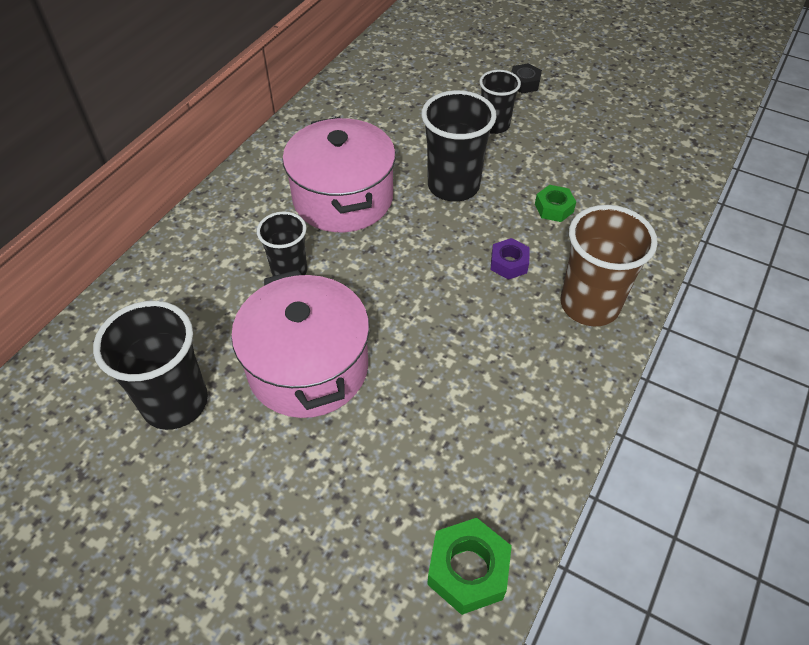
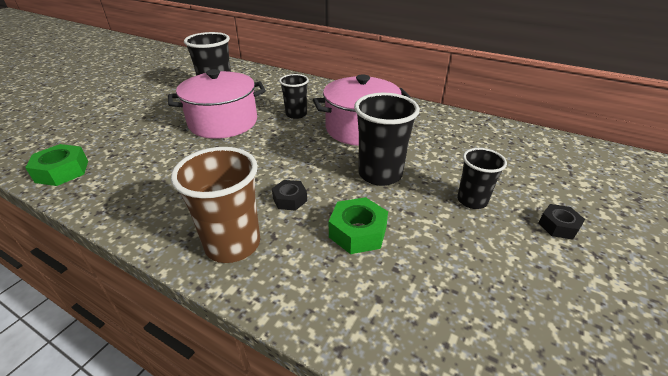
camera: 90 degrees right, 15 degrees down
(509, 263) = (290, 199): purple nut -> black nut
(554, 208) = (357, 232): green nut -> green nut, size x1.55

